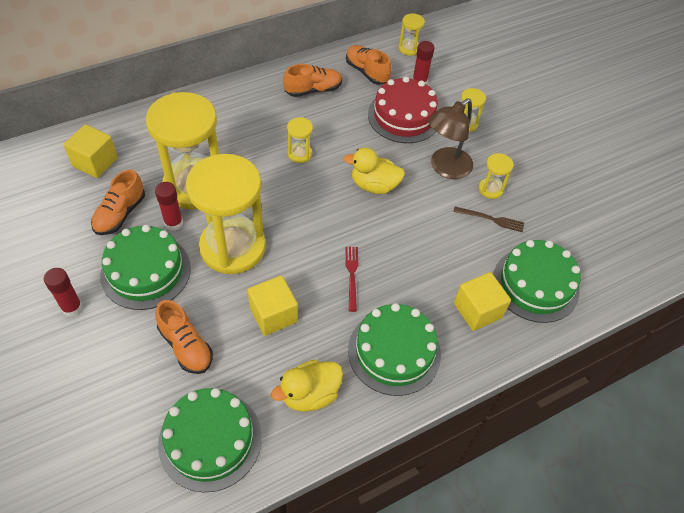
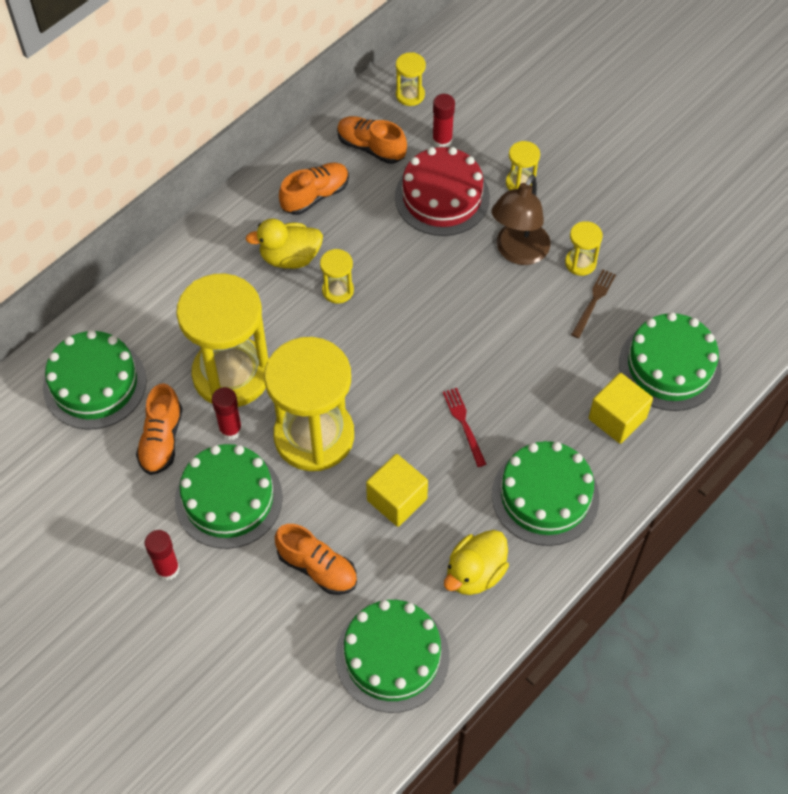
camera: 15 degrees left, 5 degrees up
(95, 162) = (94, 384): yellow cube -> green cake
(374, 185) = (443, 303): yellow duck -> yellow duck (290, 257)
(490, 219) = (593, 302): brown fork -> brown fork turned 60 degrees counterclockwise

